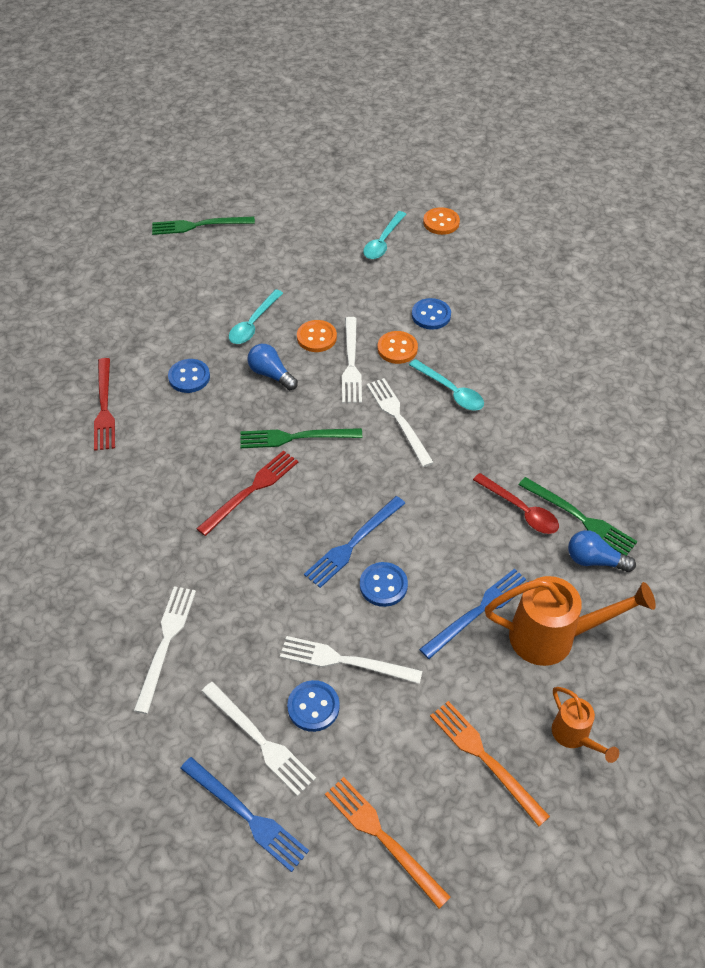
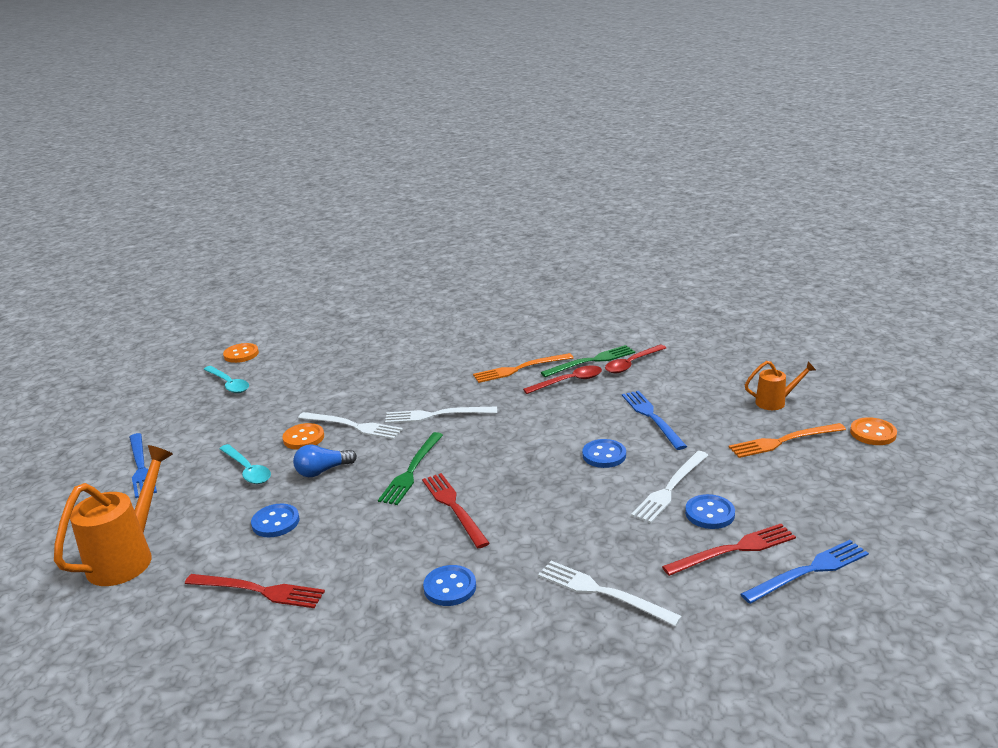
camera: 65 degrees left, 25 degrees down
(199, 225) = (69, 481): green fork -> none
(260, 740) = (734, 550): white fork -> red fork
(353, 543) = (552, 462): blue fork -> blue fork (141, 467)
(382, 837) = (843, 501): orange fork -> orange fork (520, 369)
(397, 349) = (359, 401): orange button -> orange button (873, 433)
(431, 315) = (339, 379): blue button -> blue button (450, 587)
(451, 391) = (429, 386): turquoise spoon -> none
(554, 637) = (689, 392): orange watering can -> orange watering can (128, 556)
(594, 560) = (631, 364): blue light bulb -> red spoon

